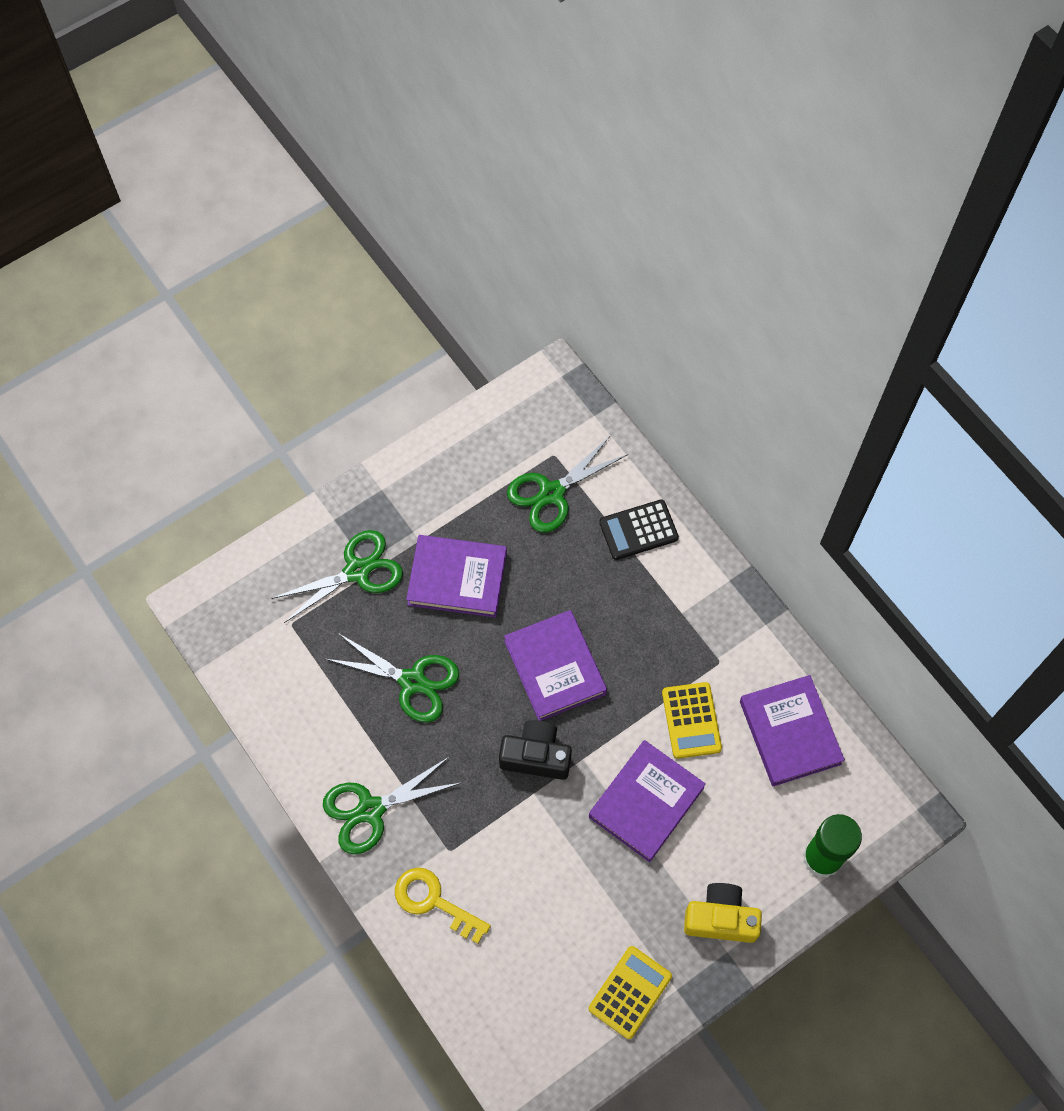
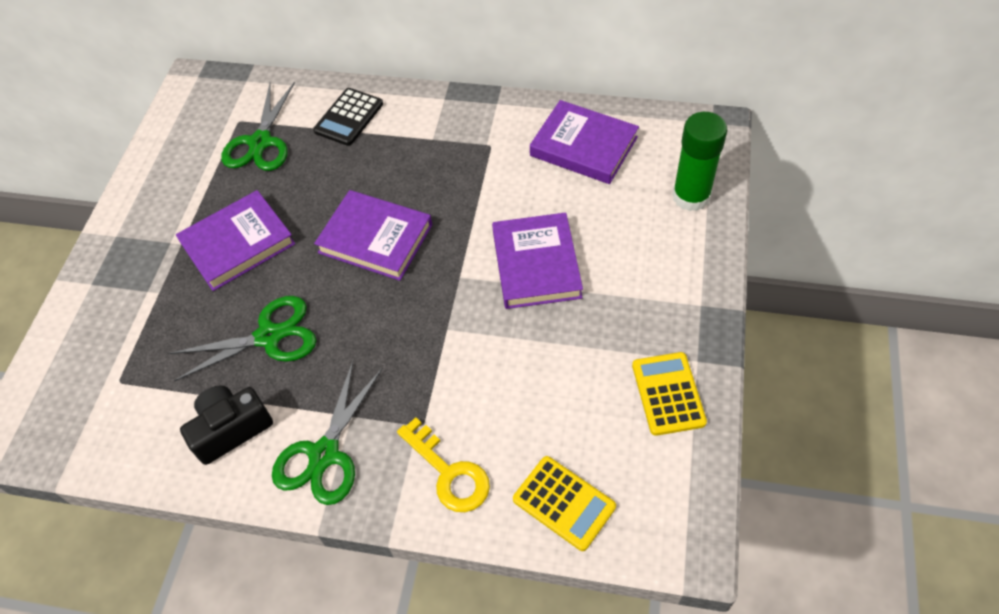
camera: 40 degrees left, 10 degrees down
(357, 571) = (146, 301): green scissors -> none
(434, 901) = (448, 472): yellow key -> yellow key turned 120 degrees counterclockwise
(536, 756) = (422, 304): black camera -> black camera (231, 429)
(691, 720) = (510, 192): yellow calculator -> yellow calculator (564, 503)
(720, 918) = (671, 289): yellow camera -> none

